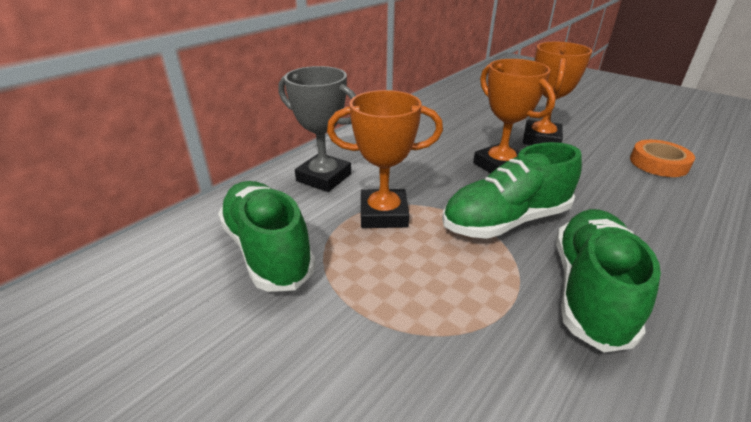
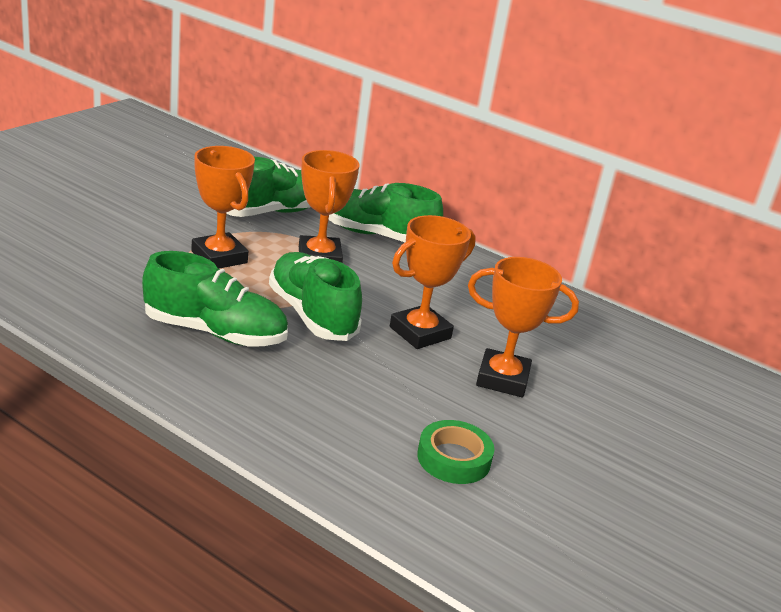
camera: 80 degrees right, 5 degrees down
(324, 177) = (377, 235): grey trophy -> green shoe
(405, 295) = (219, 257): none -> orange trophy
(658, 163) = (453, 458): orange tape -> green tape

